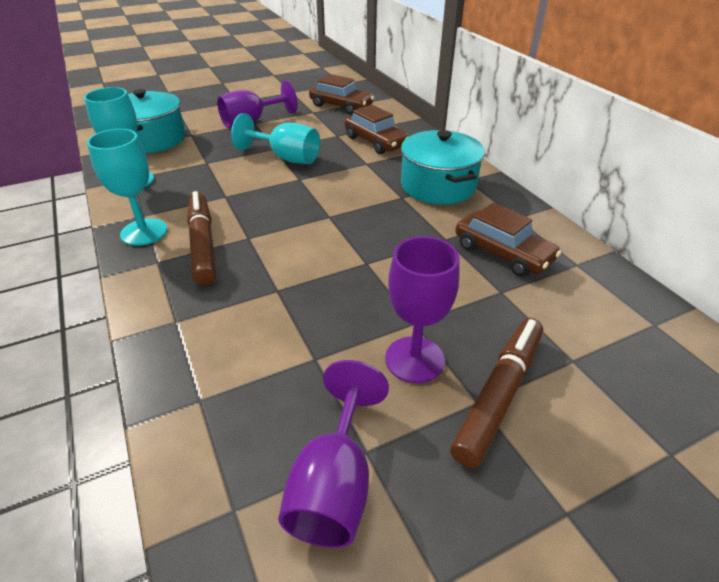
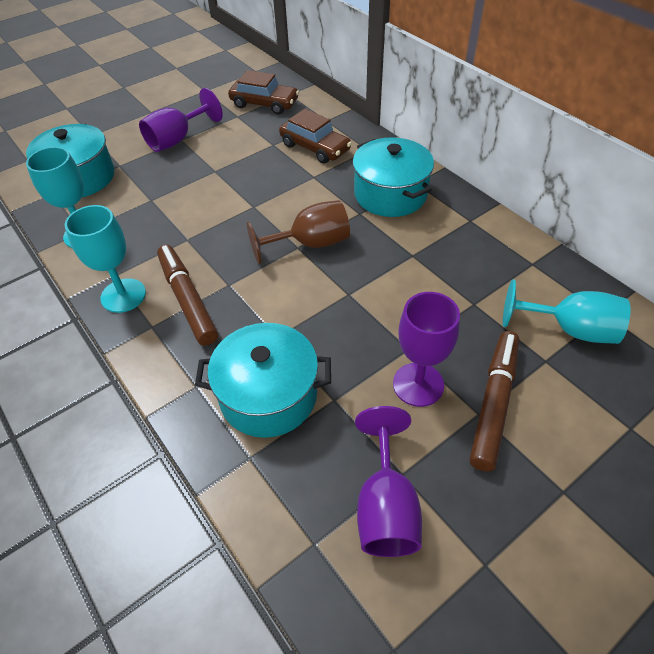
camera: 10 degrees left, 10 degrees up
(246, 342) = (268, 395): none -> turquoise pot
(286, 158) = (231, 181): turquoise goblet -> turquoise goblet (569, 329)
(343, 215) = (310, 244): none -> brown goblet
(502, 253) = (467, 262): brown car -> none

